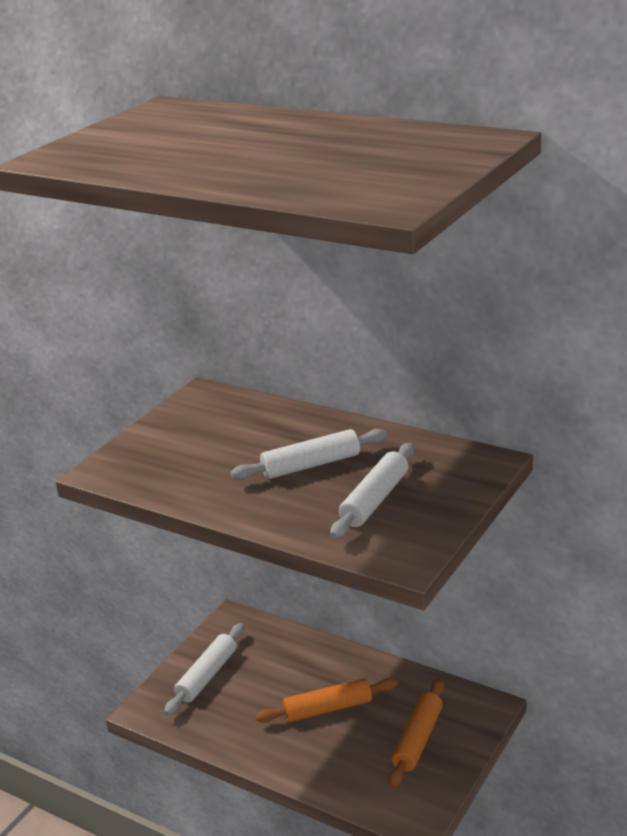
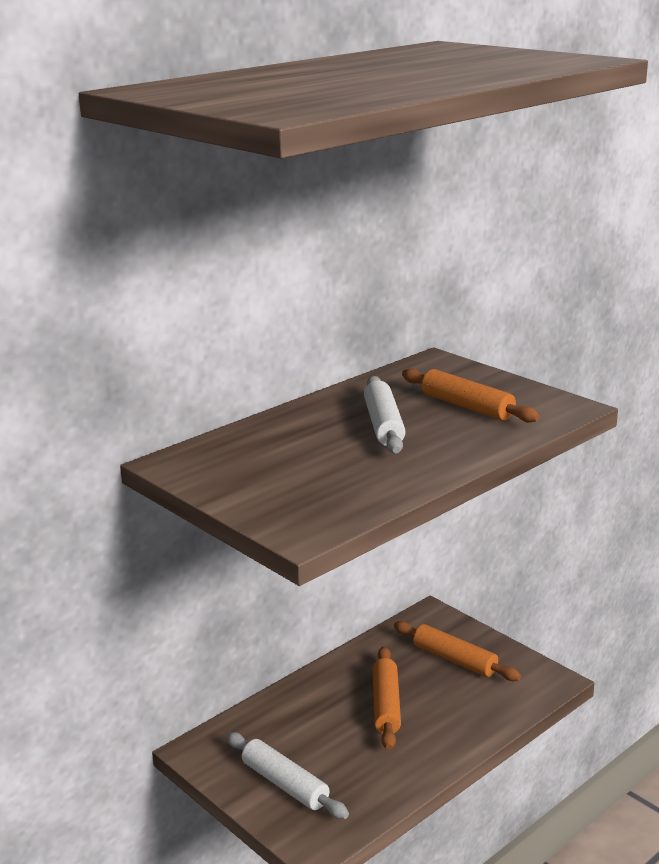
camera: 75 degrees left, 5 degrees down
(375, 500) = (467, 407): white rolling pin -> orange rolling pin

